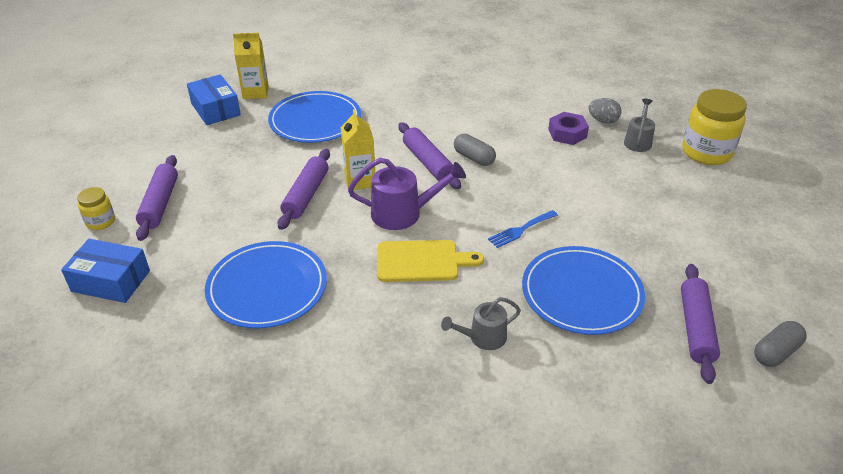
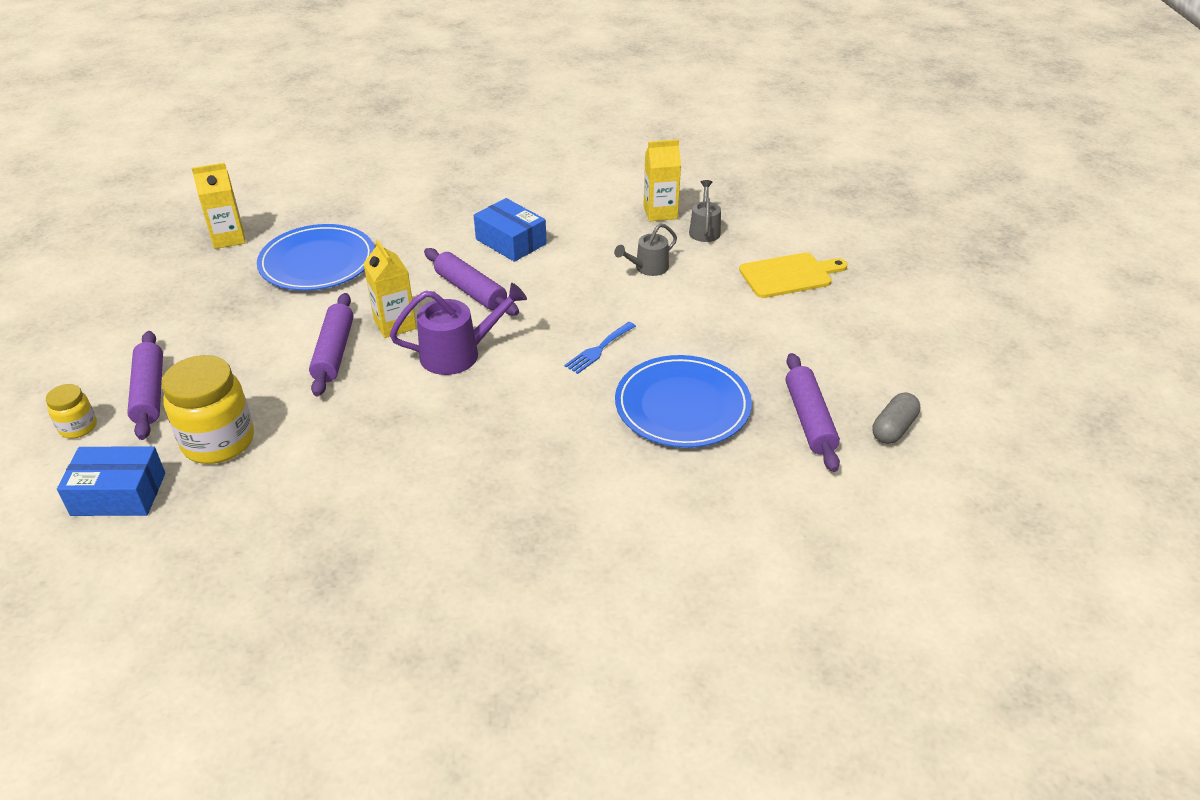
camera: 15 degrees left, 0 degrees up
(215, 109) = (182, 267): blue box -> blue box (511, 241)
(267, 288) = (320, 465): blue plate -> none
(422, 261) = (496, 403): yellow cutting board -> yellow cutting board (789, 275)
(474, 158) = (523, 277): grey capsule -> none
(483, 337) = (587, 472): grey watering can -> grey watering can (648, 268)
(567, 133) = (623, 233): purple nut -> none
(603, 121) = (660, 212): grey egg -> yellow carton
(706, 152) = (781, 231): yellow jar -> yellow jar (218, 442)

